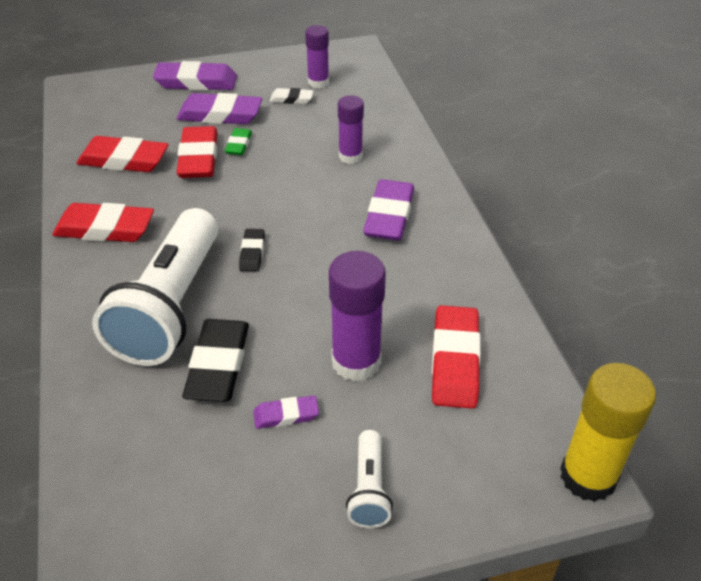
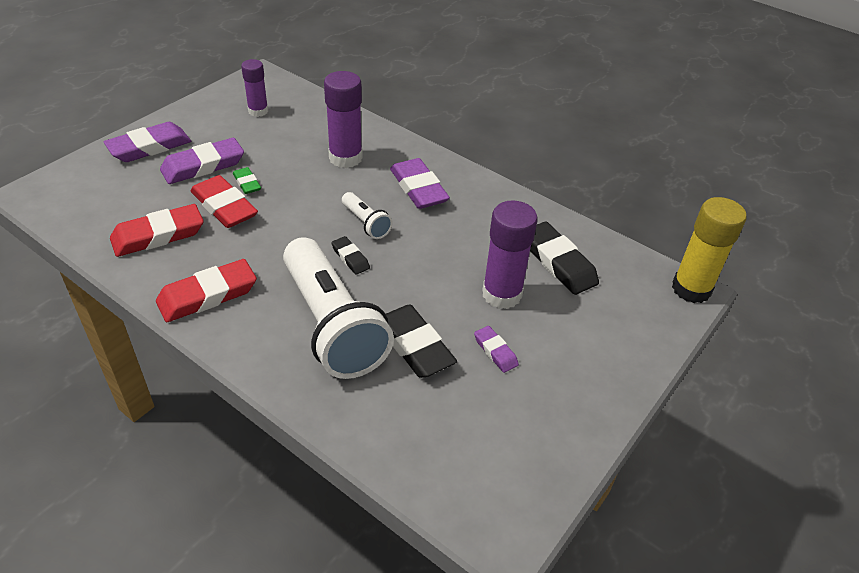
camera: 40 degrees left, 0 degrees up
(286, 415) = (495, 351): purple eraser -> purple eraser turned 75 degrees counterclockwise
(291, 99) = (250, 132): white eraser -> none
(350, 156) = (345, 158): purple glue stick -> purple glue stick, size x1.58
(369, 489) = (591, 365): white flashlight -> white flashlight (366, 223)
(455, 361) = (558, 262): red eraser -> black eraser

